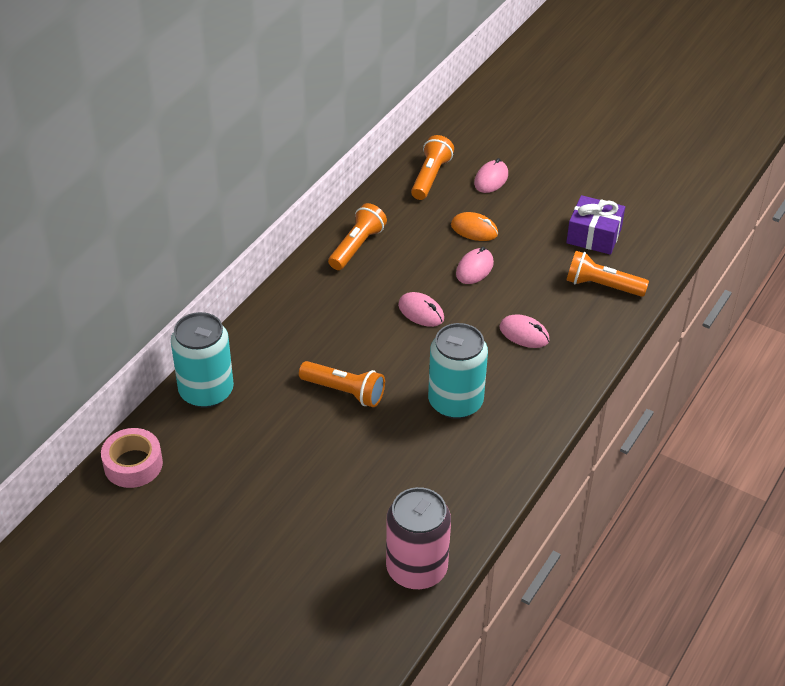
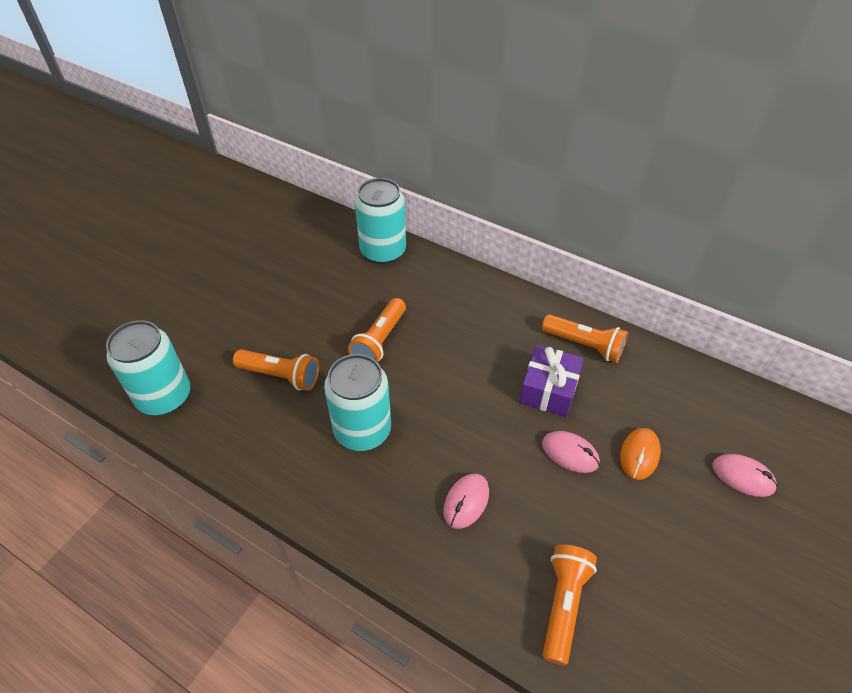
camera: 90 degrees right, 5 degrees up
(133, 464) = (309, 218): pink tape -> none
(416, 569) = (164, 396): pink can -> turquoise can
(421, 312) = (492, 401): pink mouse -> none
(430, 177) = (723, 411): orange flashlight -> orange flashlight (281, 376)
(594, 236) = (664, 602): purple gift -> purple gift (548, 390)

